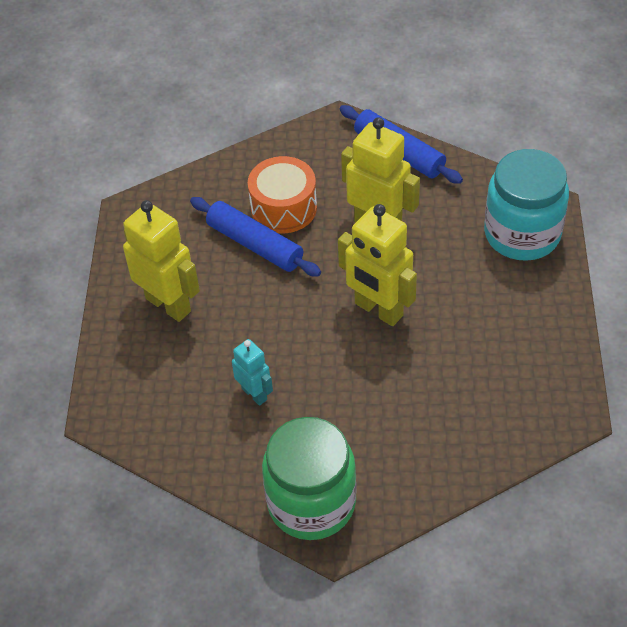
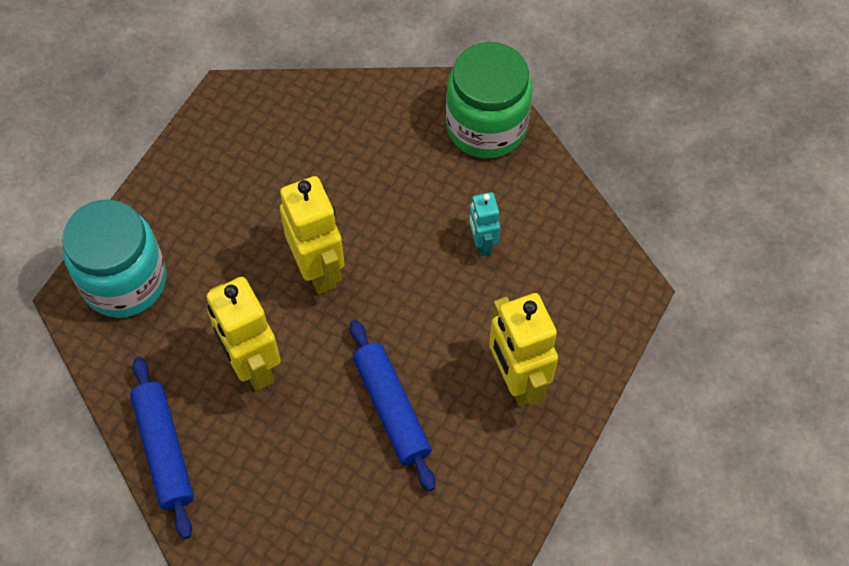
camera: 155 degrees left, 10 degrees up
(283, 208) = (334, 441): orange drum -> none

